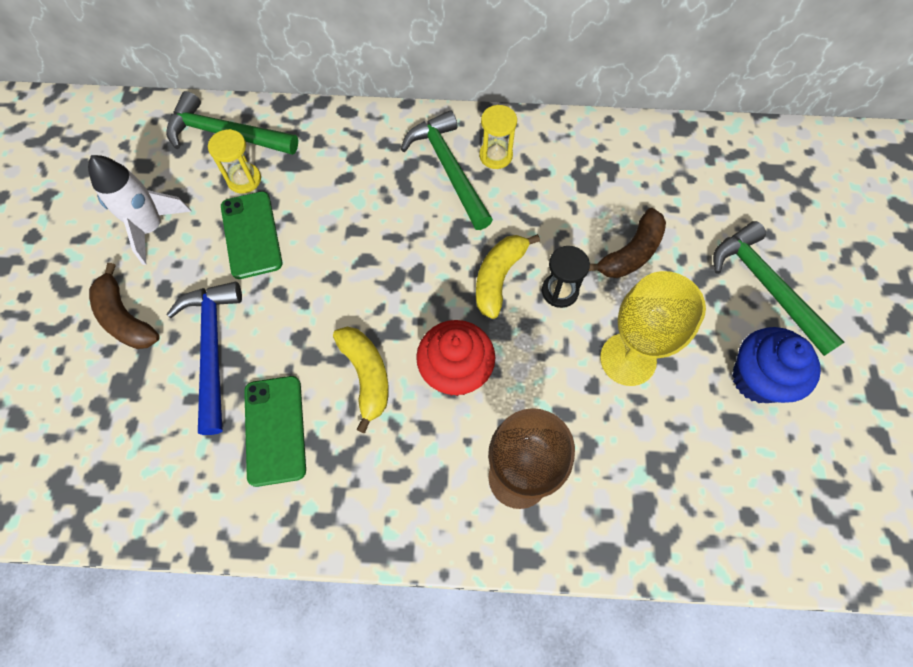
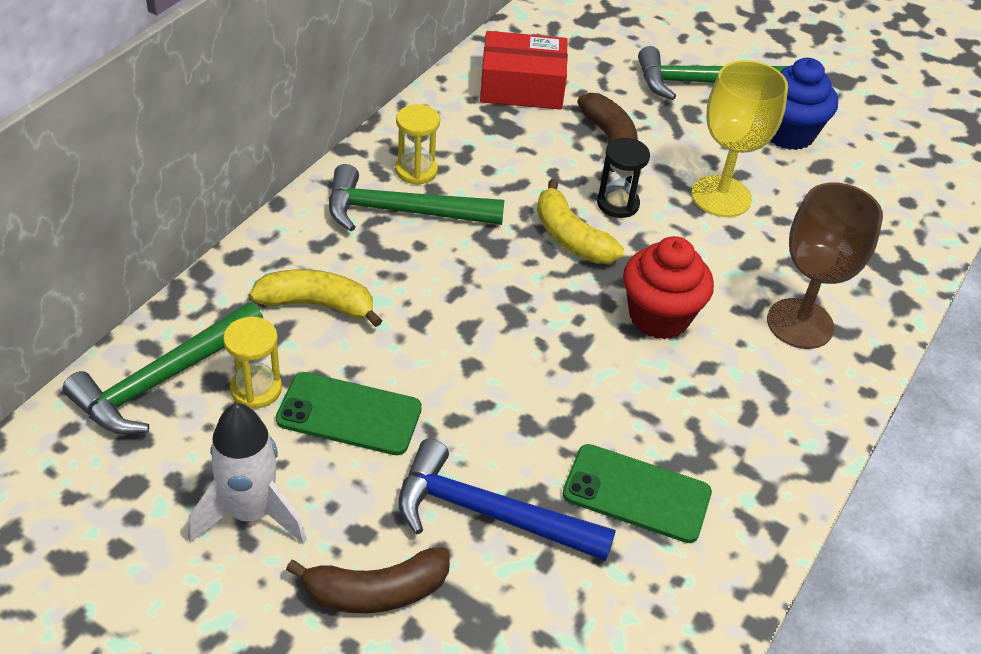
camera: 65 degrees left, 20 degrees down
(366, 376) = (618, 388): yellow banana -> yellow banana (317, 305)
(643, 169) = (522, 86): none -> red box

